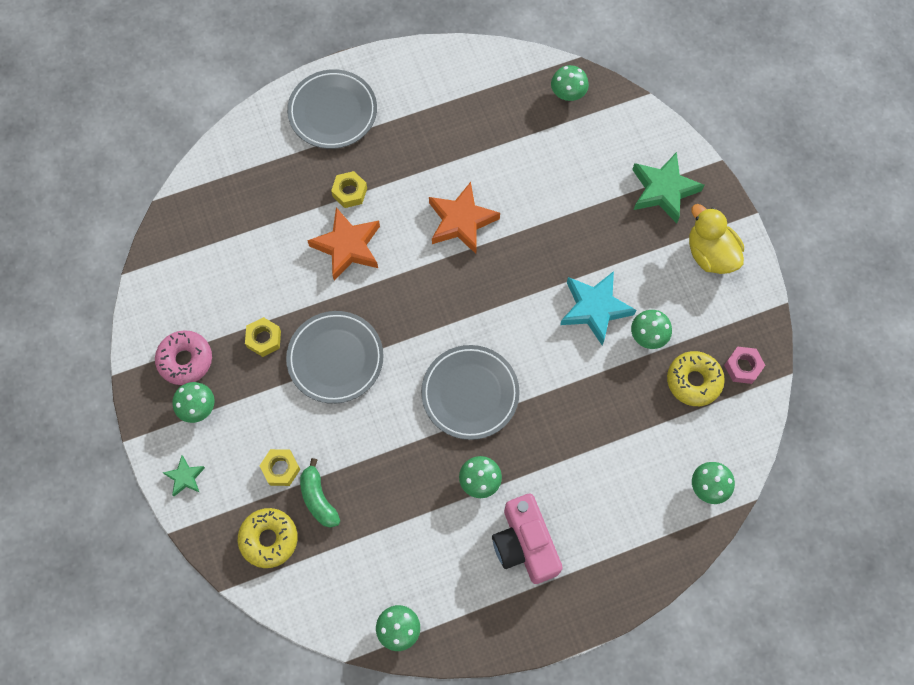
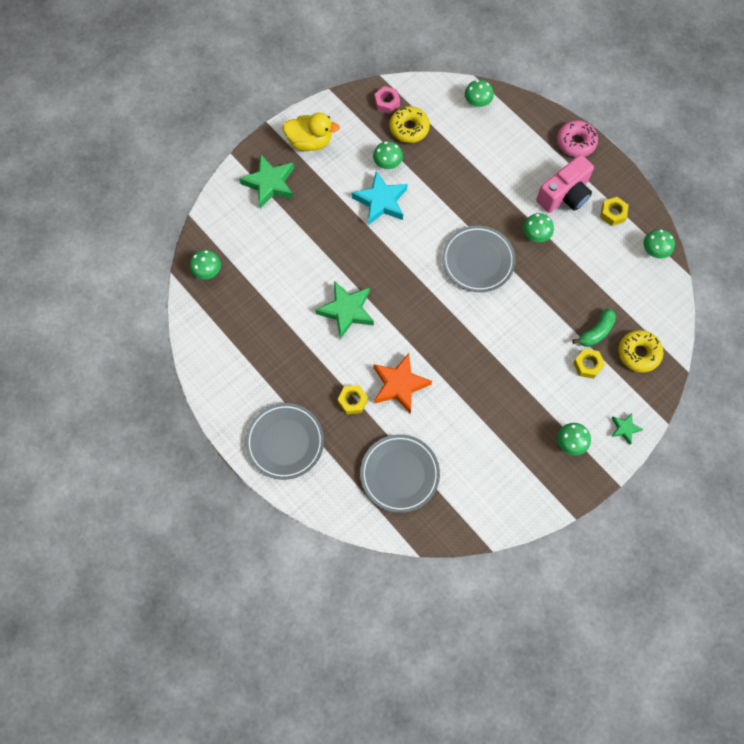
camera: 110 degrees left, 0 degrees up
(185, 360) = (539, 467): pink donut -> pink donut (576, 142)
(264, 339) = (498, 416): yellow nut -> yellow nut (613, 213)
(335, 358) = (491, 359): grey plate -> grey plate (399, 474)
(461, 221) = (346, 311): orange star -> green star
(710, 254) = (310, 142): yellow duck -> yellow duck turned 120 degrees counterclockwise

